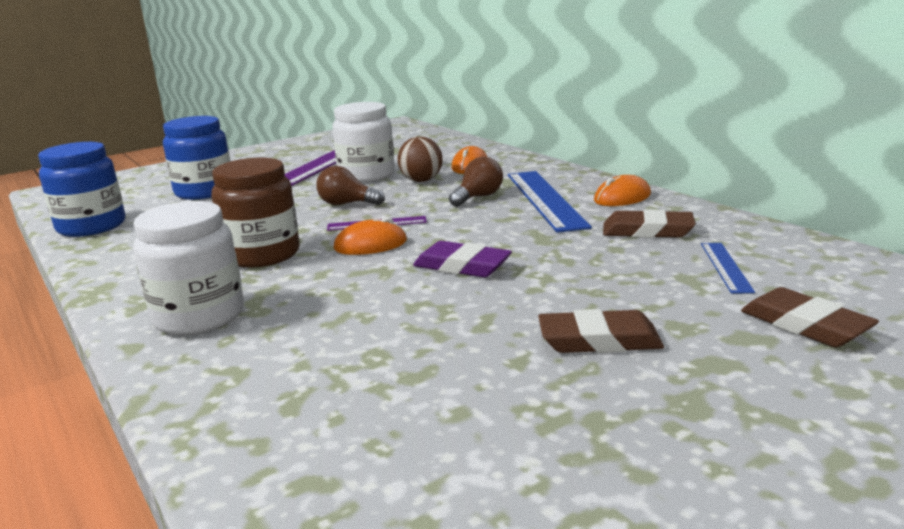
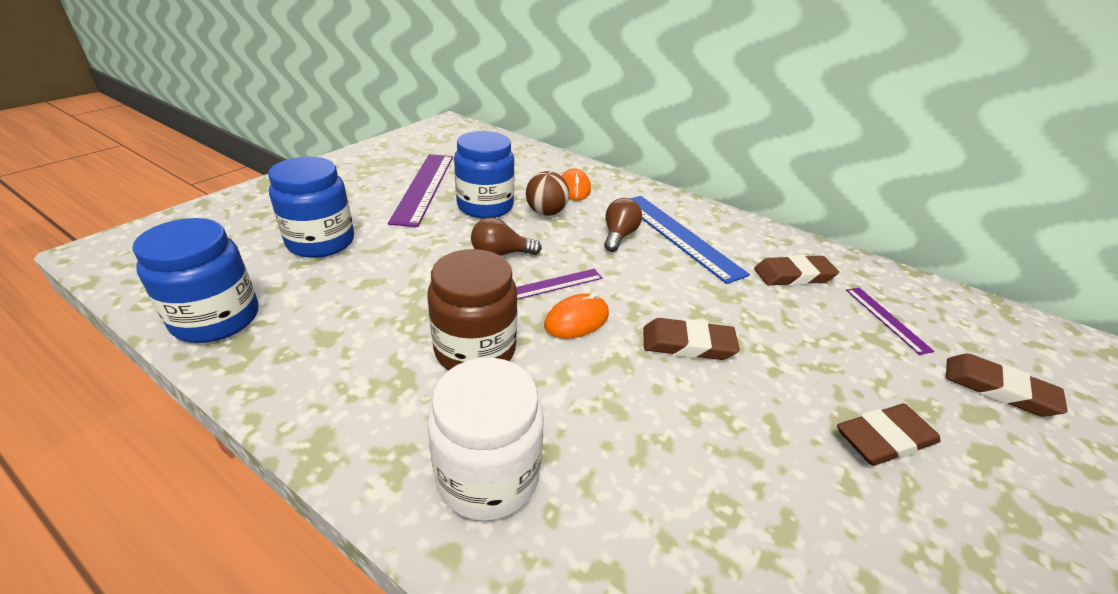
camera: 25 degrees left, 15 degrees up
(366, 175) = (485, 206): white jar -> blue jar
(462, 266) = (688, 344): purple eraser -> brown eraser
(622, 198) = (738, 230): orange mouse -> none
(725, 267) = (886, 319): blue ruler -> purple ruler

